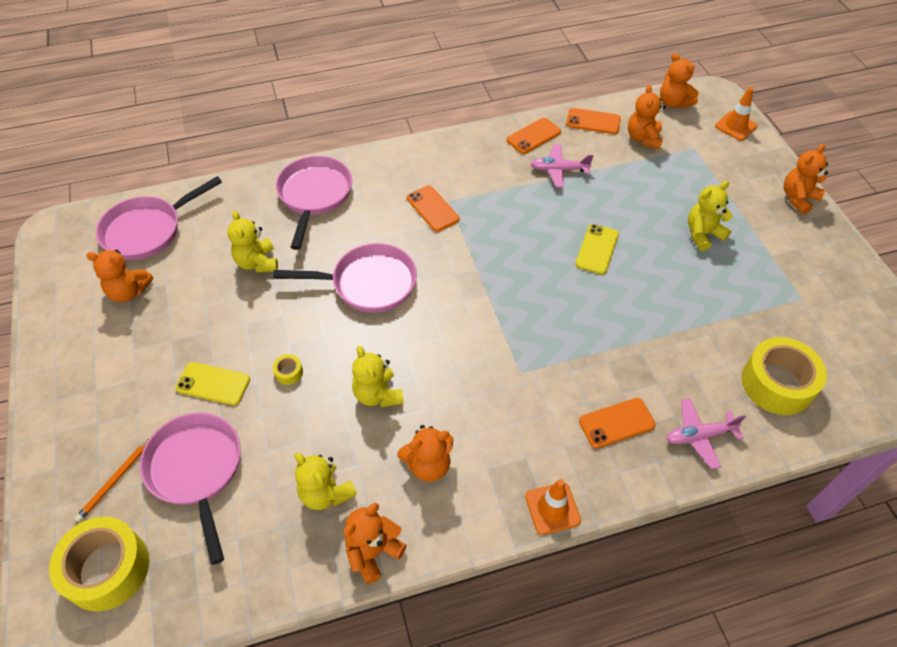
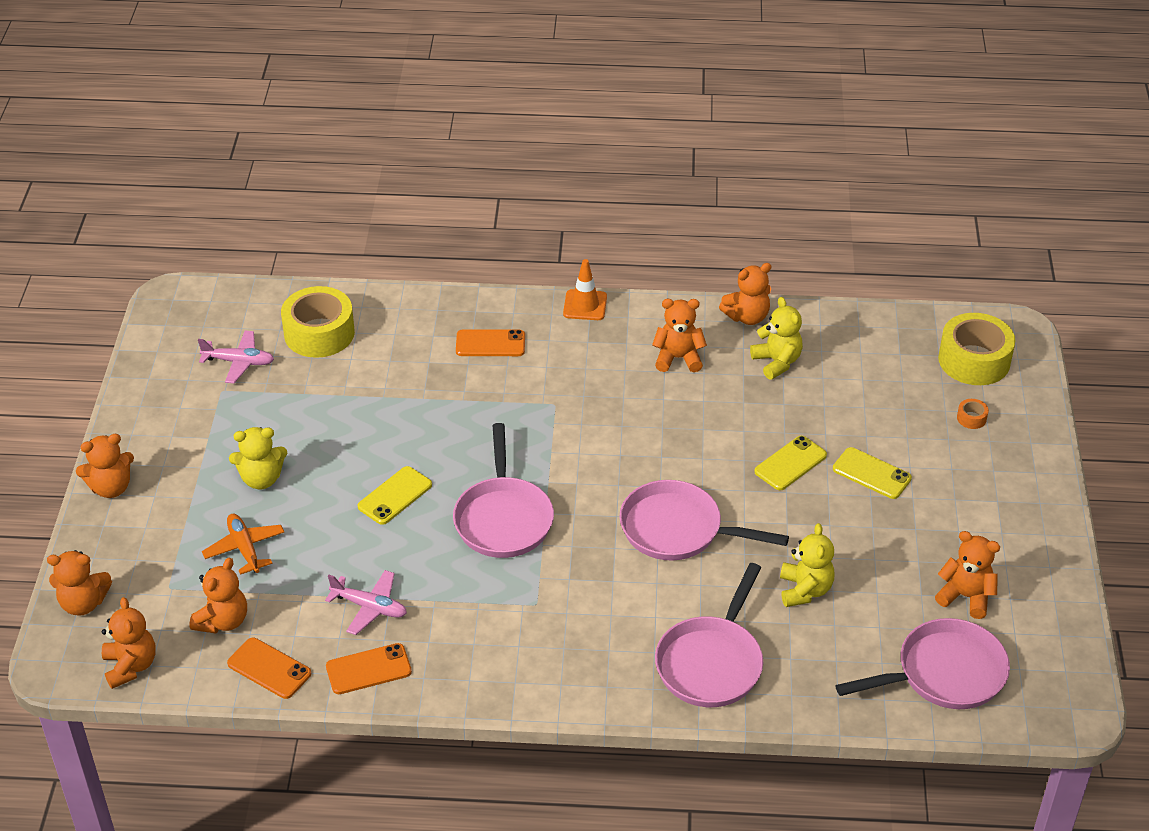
camera: 160 degrees left, 10 degrees down
(114, 481) = (971, 418): orange pencil -> orange tape
(197, 470) = (893, 407): pink pan -> pink pan (503, 518)
(289, 372) = (790, 463): yellow tape -> yellow phone
(378, 394) = (705, 422): yellow teddy bear -> none
(432, 208) = (563, 600): orange phone -> none
(670, 184) = (244, 548): none -> orange plane
(699, 436) = (424, 317): pink plane -> pink plane (239, 362)
(735, 126) = (83, 603): orange traffic cone -> orange teddy bear

